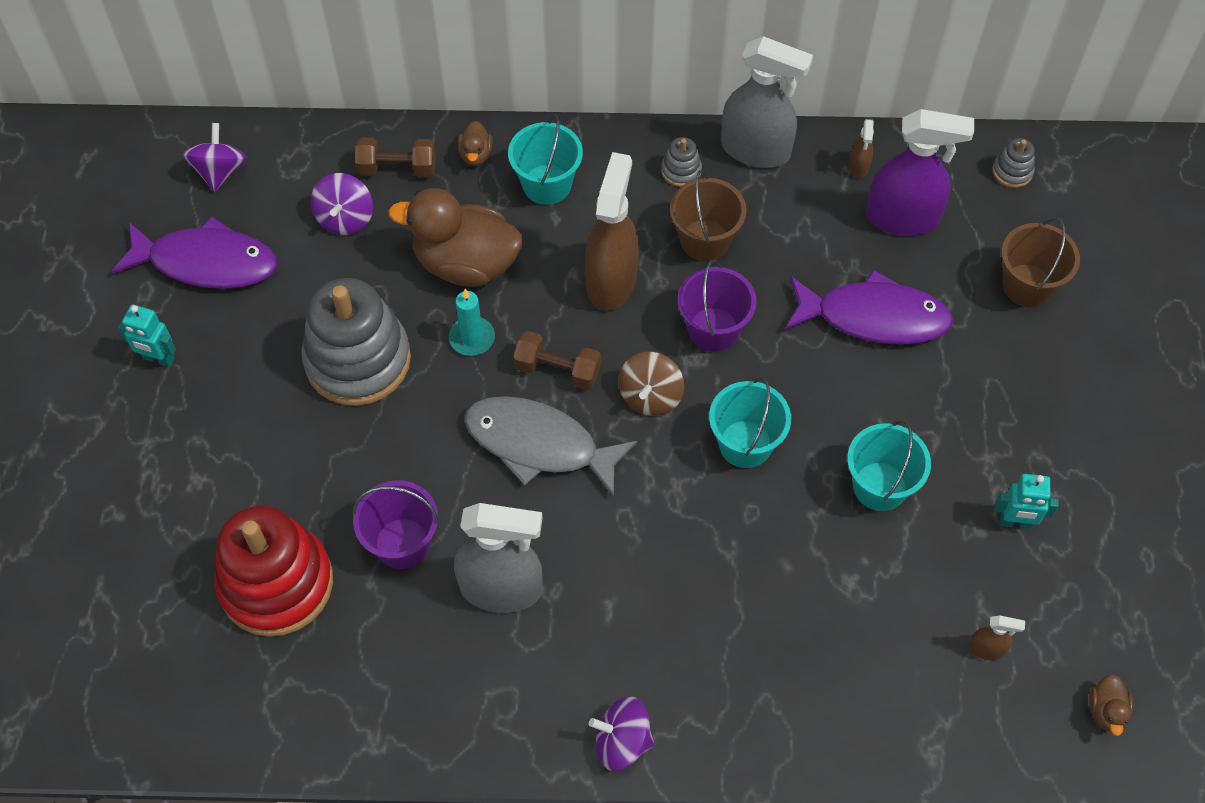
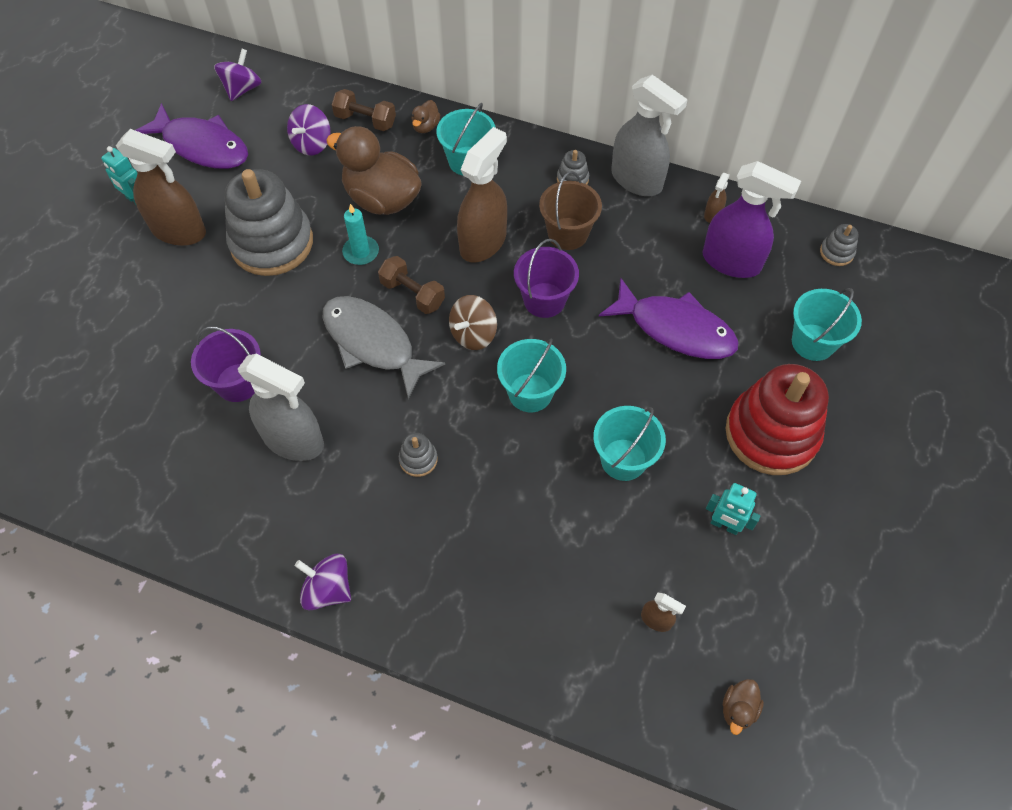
camera: 20 degrees right, 0 degrees up
(234, 380) = (179, 231): none -> brown spray bottle
(276, 583) = (135, 381): red stacking toy -> red stacking toy (771, 434)
(655, 562) = (418, 459): none -> grey stacking toy
(1027, 285) = (813, 342): brown bucket -> turquoise bucket

